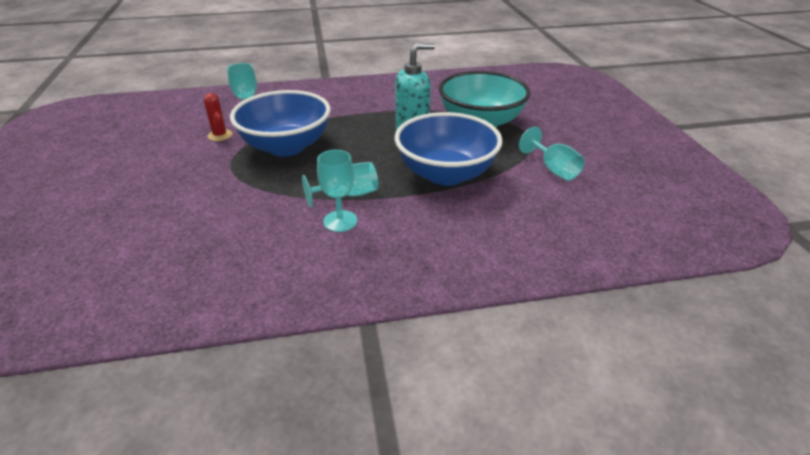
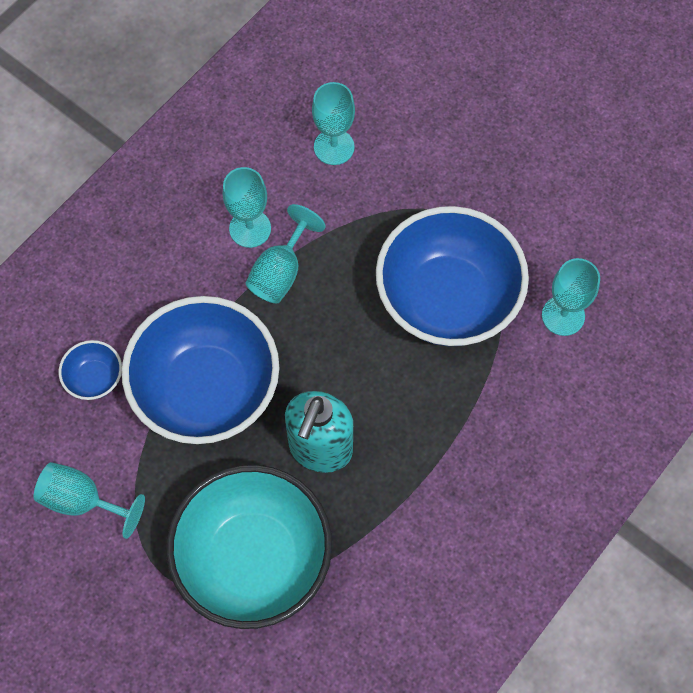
camera: 140 degrees right, 30 degrees up
(220, 135) = (554, 258): red cactus -> none
(236, 230) = (334, 147): none -> turquoise goblet
(508, 207) = (95, 378): none -> blue bowl

